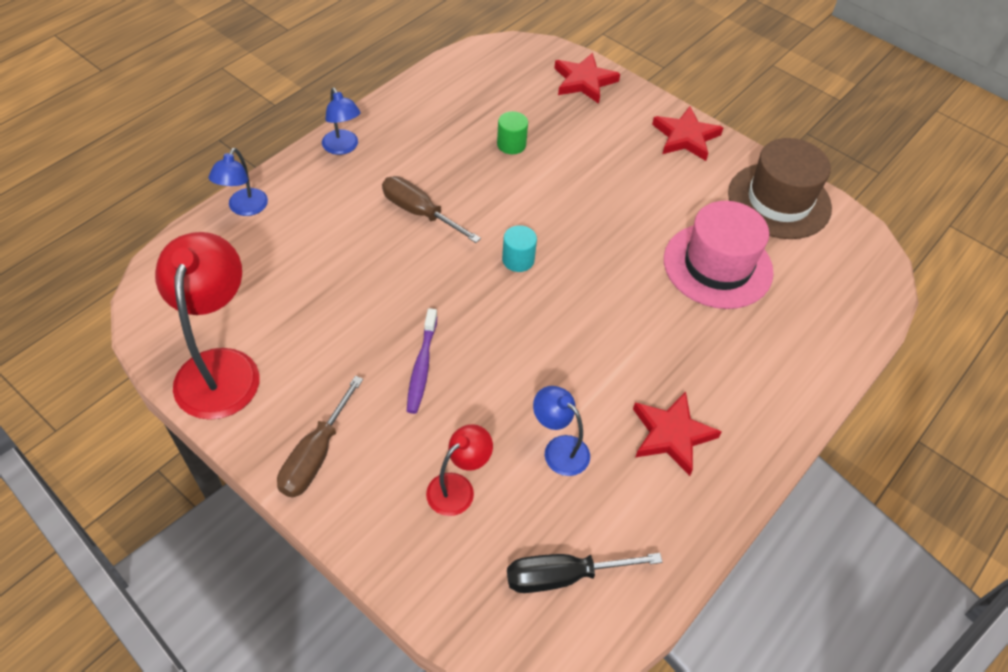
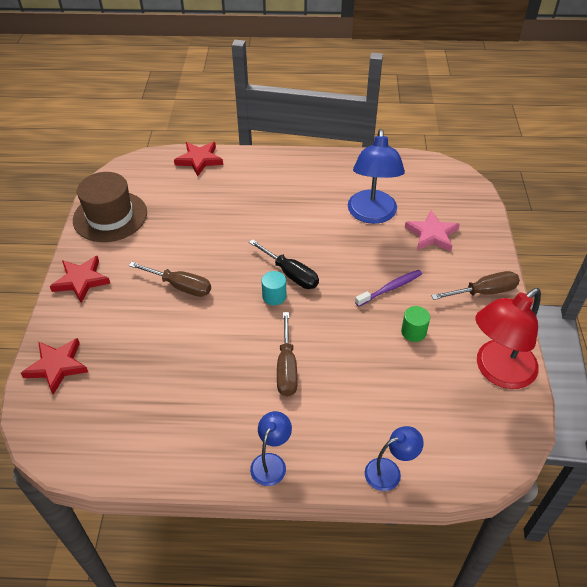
camera: 125 degrees left, 5 degrees down
(458, 487) = (432, 234): red lamp -> pink star
(511, 144) = (171, 363): green cylinder -> green cylinder (413, 332)
(559, 449) = (372, 215): blue lamp -> blue lamp, size x1.90
(564, 576) = (425, 183): black screwdriver -> black screwdriver (290, 274)
(607, 198) = (180, 286): none -> brown screwdriver
(671, 435) = (320, 186): red star -> red star (199, 160)
(717, 266) = (191, 217): pink hat -> none

